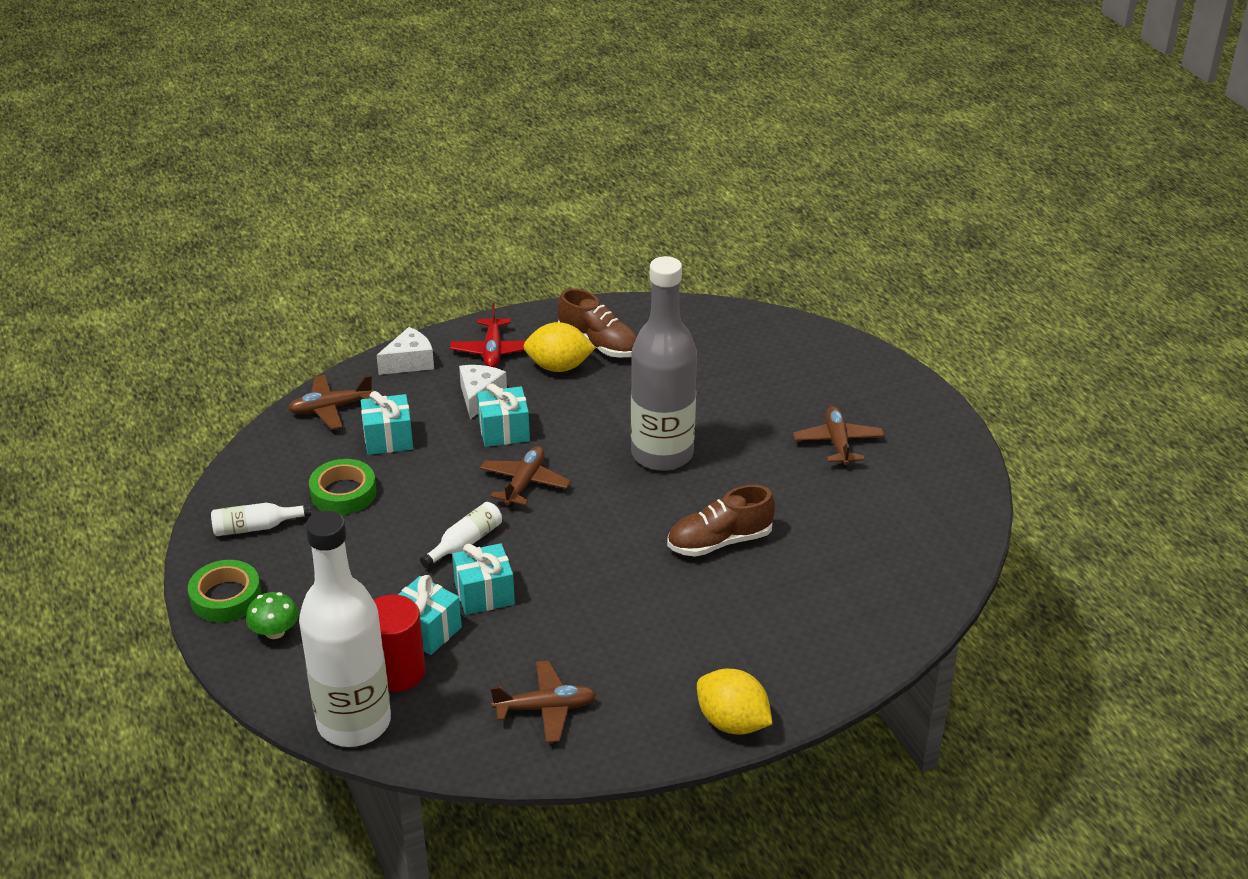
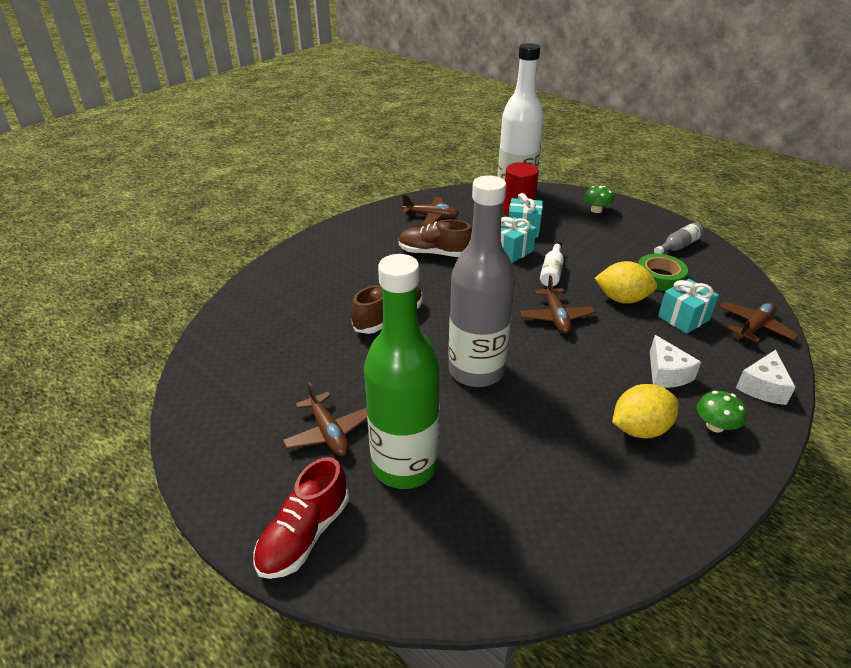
camera: 155 degrees right, 0 degrees up
(226, 597) = (641, 216): green tape -> none
(256, 527) = (678, 246): white bottle -> grey bottle
(493, 351) = (715, 425): red plane -> green mushroom
(504, 431) = (613, 350): turquoise gift -> none
(545, 708) = (431, 216): brown plane -> brown plane turned 135 degrees counterclockwise
(599, 344) = (633, 473): brown shoe -> brown shoe (434, 253)
(732, 722) = (330, 234): yellow lemon -> yellow lemon (622, 299)
(781, 400) = (405, 465): none -> green bottle
(881, 381) = (304, 534): none -> red shoe

